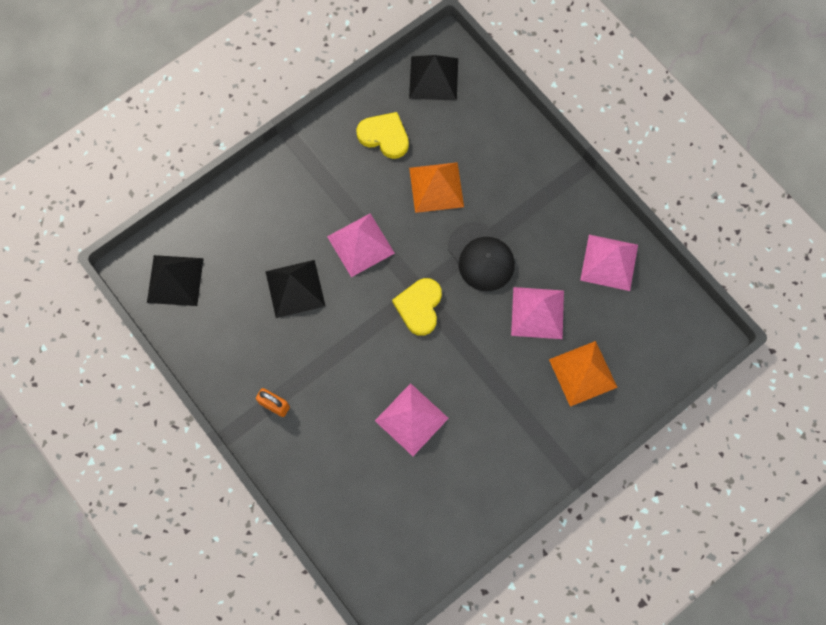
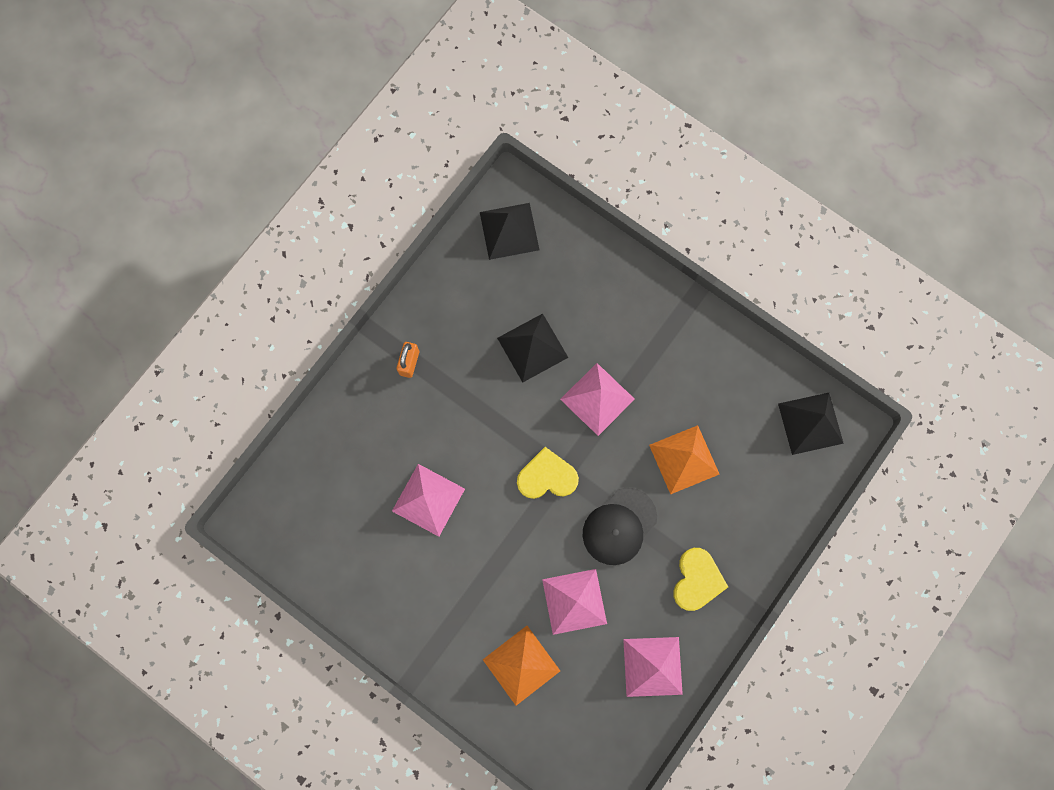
camera: 75 degrees right, 5 degrees up
(384, 136) = (725, 390): yellow heart -> yellow heart (697, 580)

